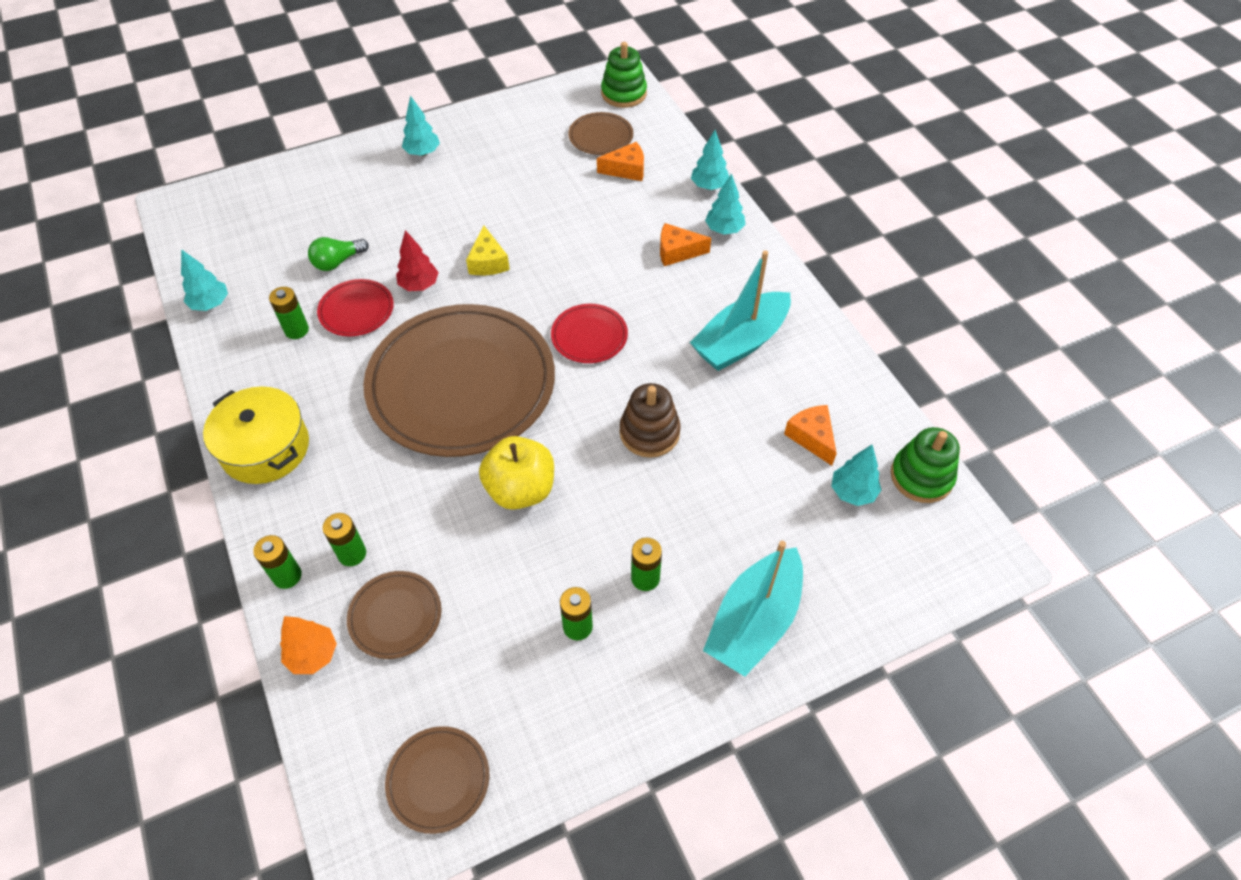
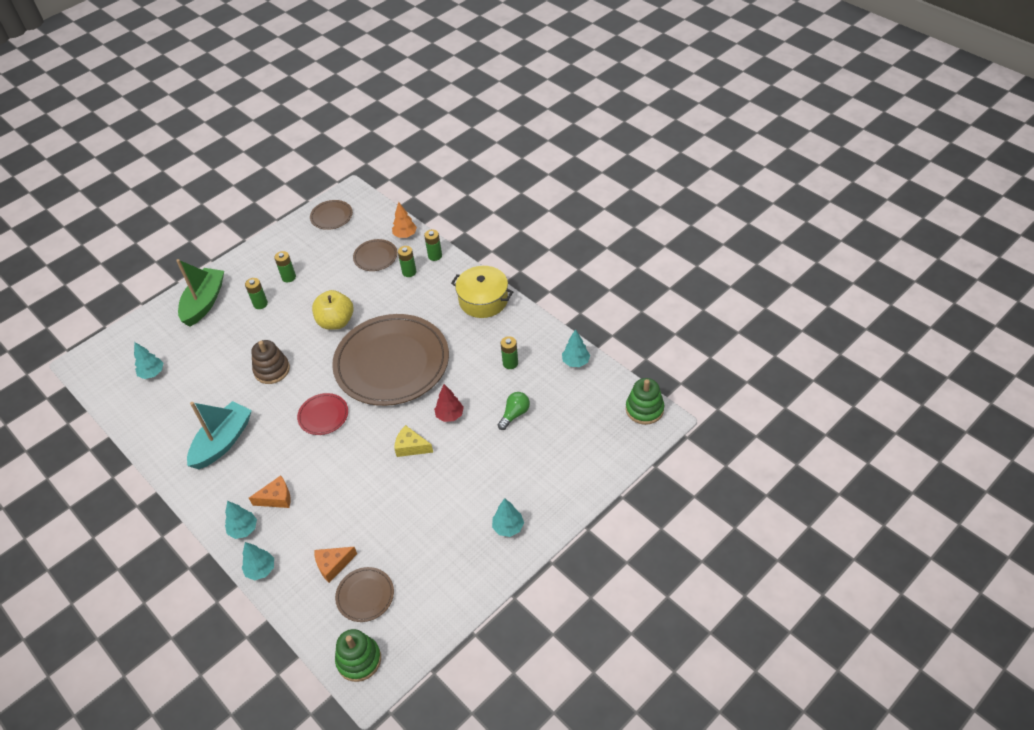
camera: 165 degrees right, 5 degrees down
(356, 310) = (481, 386): red plate -> none
(488, 262) = (411, 447): yellow cheese -> yellow cheese turned 45 degrees counterclockwise
(754, 621) = (204, 302): turquoise boat -> green boat
(812, 437) = (175, 396): orange cheese -> none
(921, 476) = (112, 393): green stacking toy -> green stacking toy (644, 409)

